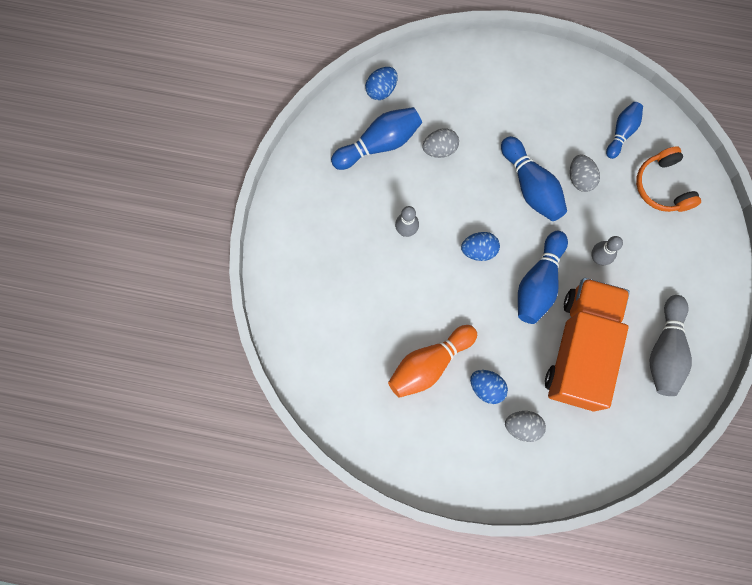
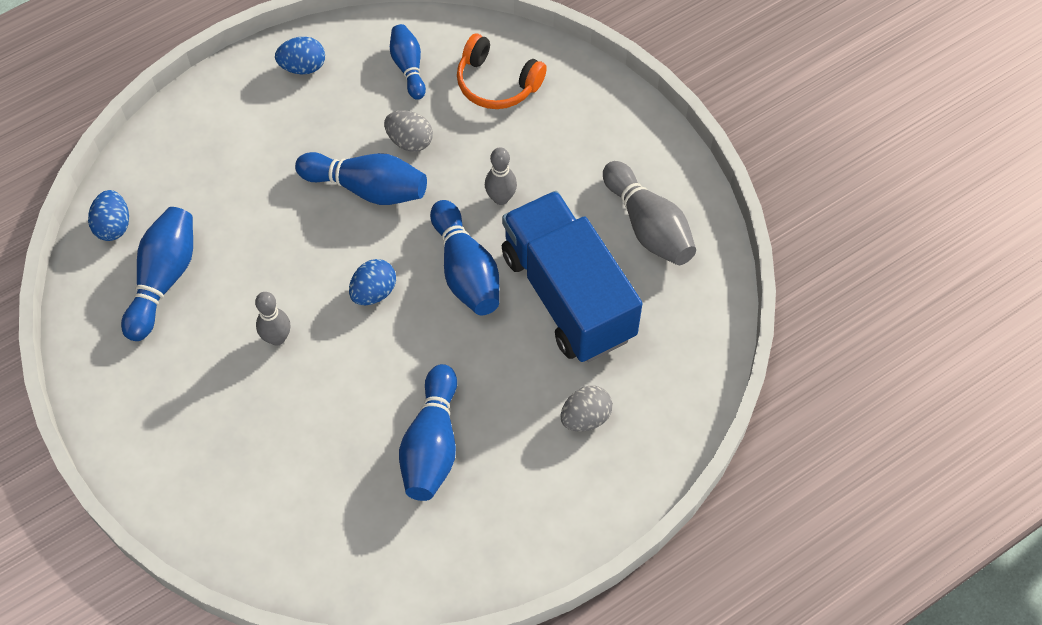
camera: 45 degrees left, 15 degrees down
(429, 364) = (432, 444): orange bowling pin -> blue bowling pin
(439, 149) = (235, 231): grey egg -> none
(486, 387) = (513, 414): blue egg -> blue egg (303, 67)
(580, 349) = (568, 295): orange truck -> blue truck

